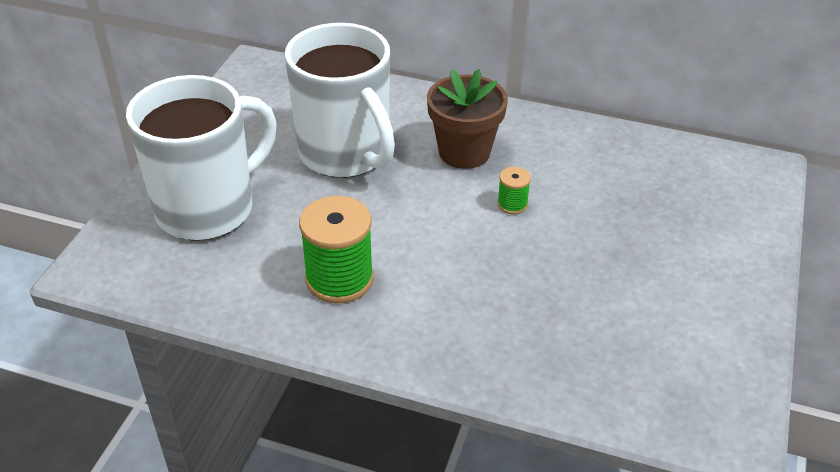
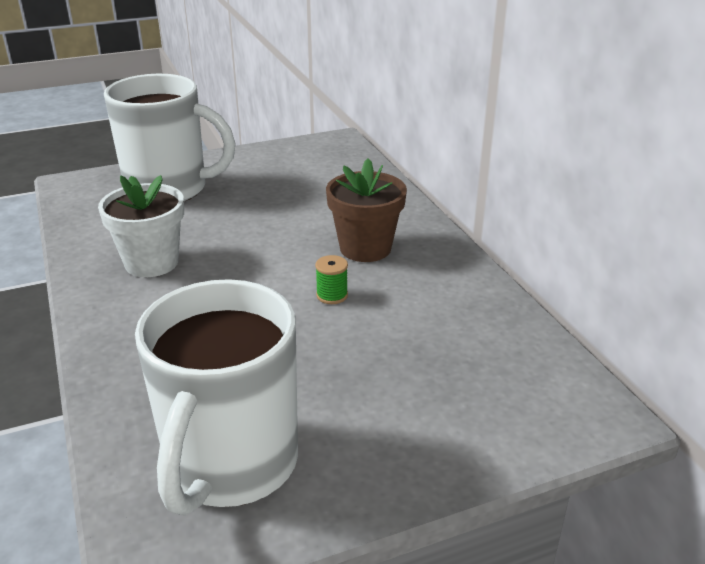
camera: 50 degrees right, 10 degrees down
(339, 279) = (151, 263): green spool -> white flower pot
(345, 154) = (292, 207): white mug -> white mug (230, 464)

